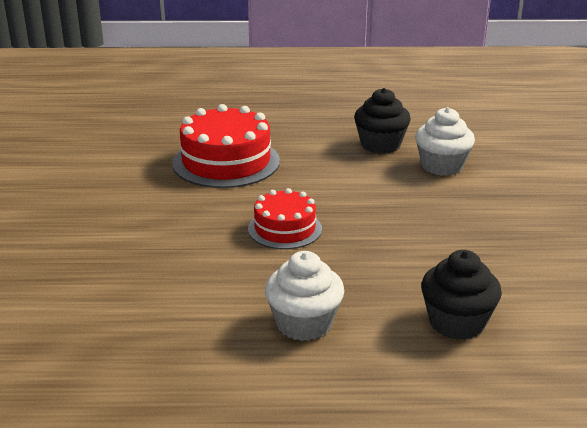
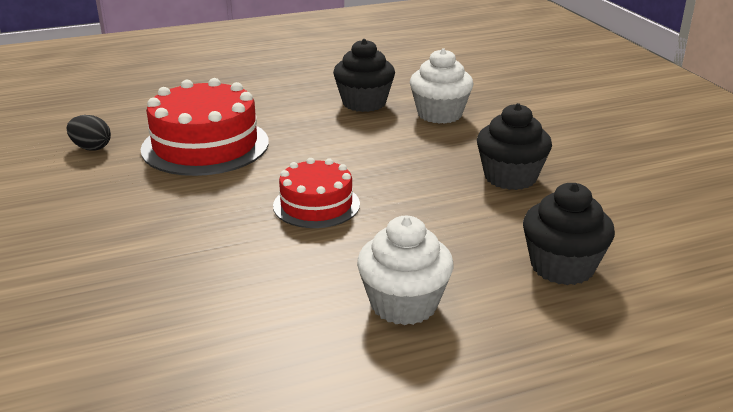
camera: 20 degrees left, 0 degrees up
(139, 149) = (91, 148): none -> black egg
(466, 236) = (510, 177): none -> black cupcake

